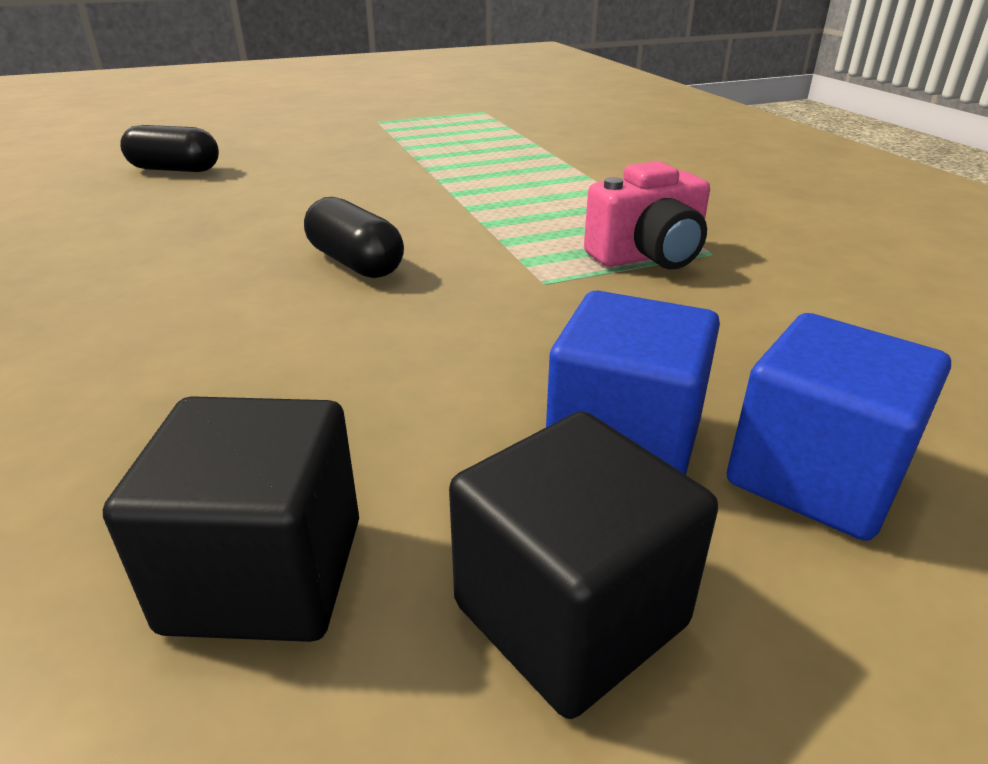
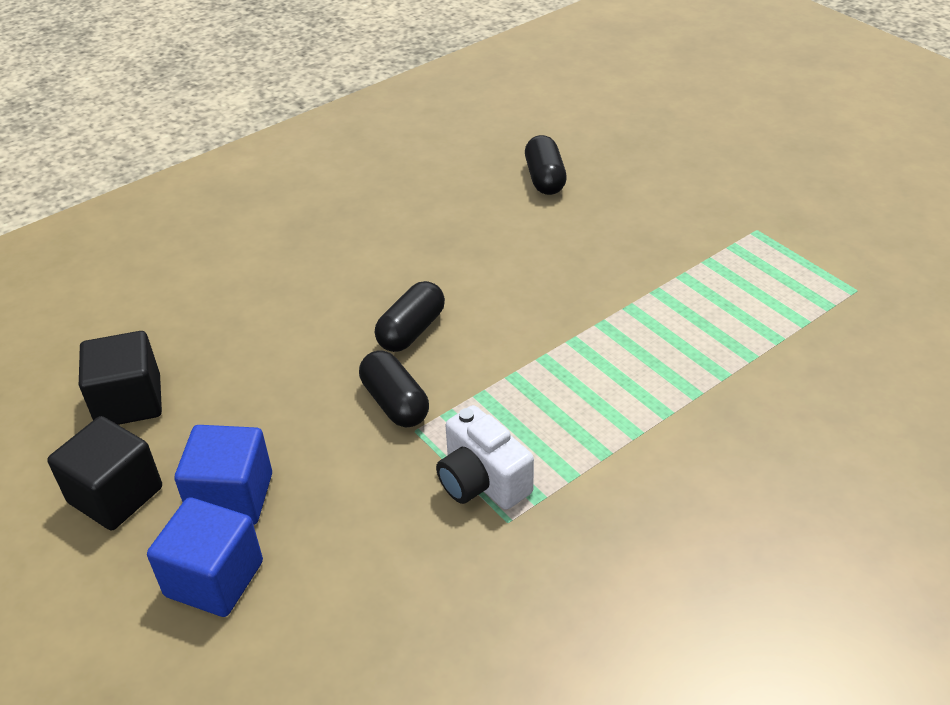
camera: 75 degrees right, 10 degrees up
(486, 288) = (395, 403): none -> black capsule
(648, 256) = (482, 481): pink camera -> white camera

